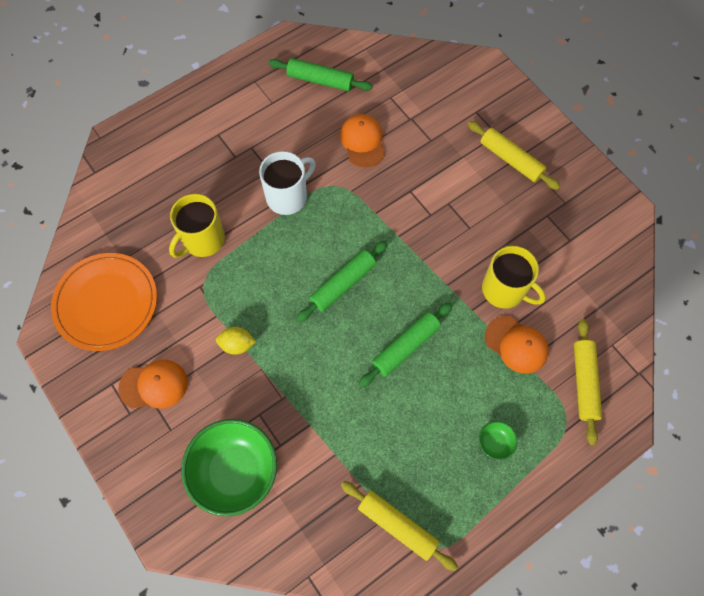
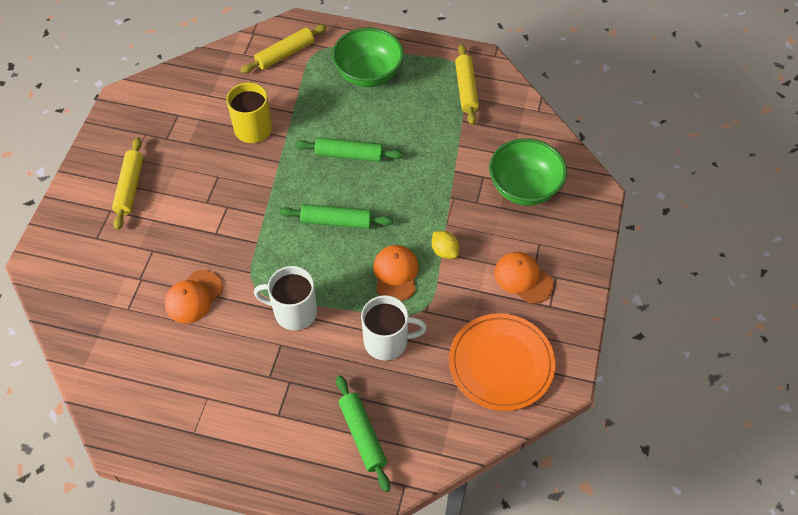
camera: 130 degrees left, 10 degrees down
(203, 240) = (387, 341): yellow mug -> white mug
(320, 80) = (150, 377): green rolling pin -> green rolling pin (362, 435)
(495, 443) = (368, 74): green bowl -> green bowl, size x2.36
(516, 345) = (290, 99): orange cap -> orange cap (396, 274)

